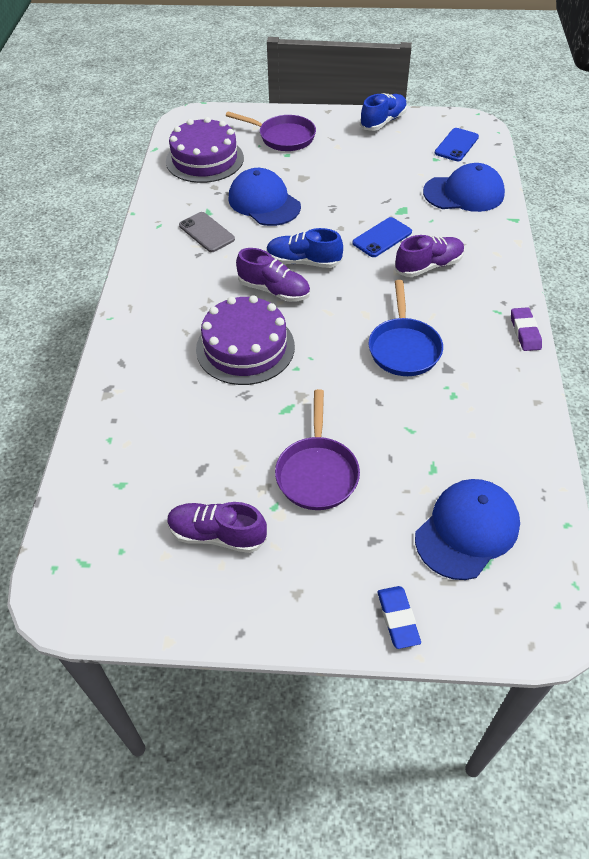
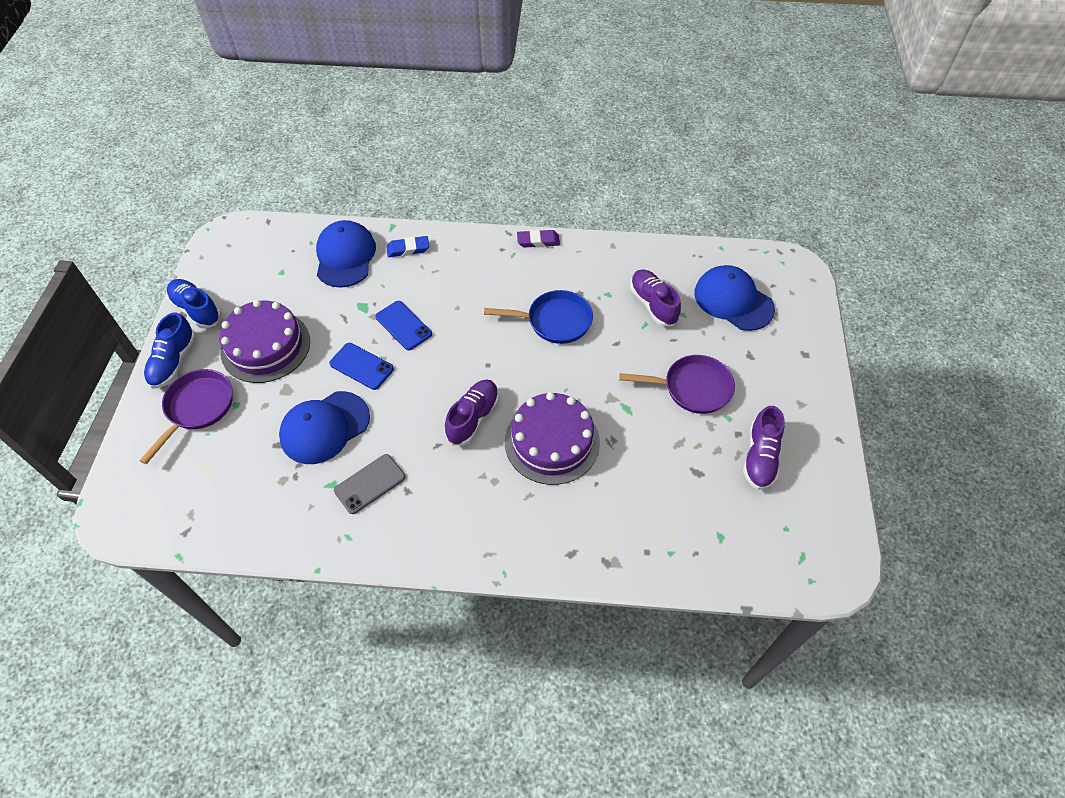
camera: 90 degrees left, 5 degrees up
(204, 159) = (221, 493): purple cake -> purple cake (265, 346)
(303, 262) = (432, 392): blue shoe -> blue shoe (173, 362)
(398, 619) = (809, 345): blue eraser -> blue eraser (408, 249)
(428, 266) = (450, 294): purple shoe -> purple shoe (653, 304)
(456, 145) = (261, 252): blue phone -> blue phone (361, 366)

